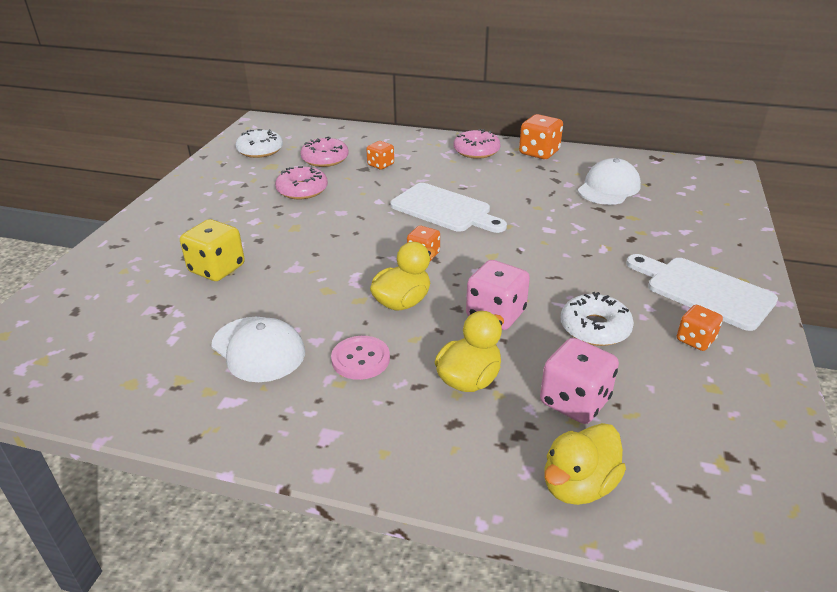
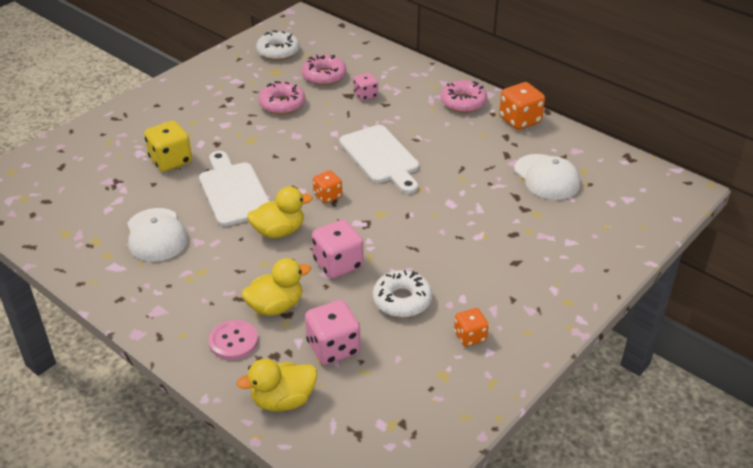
camera: 25 degrees right, 5 degrees up
(360, 359) = (216, 266): pink button -> pink button (233, 341)
(380, 165) = (365, 95): orange dice -> pink dice
(608, 188) = (546, 177): white cap -> white cap turned 90 degrees clockwise
(703, 291) = (523, 300): white cutting board -> white cutting board (233, 191)

